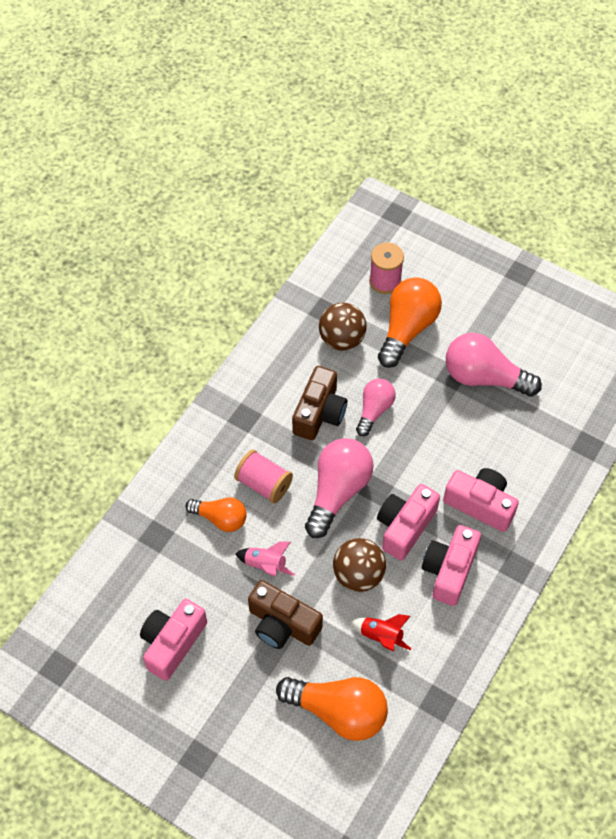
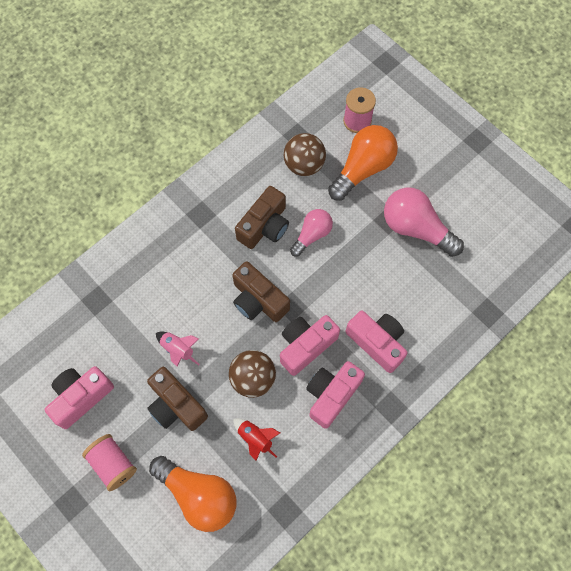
camera: 15 degrees right, 10 degrees up
(220, 518) = (153, 299): orange light bulb -> none
(264, 484) = (198, 277): pink spool -> pink spool (113, 464)
(337, 492) = (258, 300): pink light bulb -> brown camera

